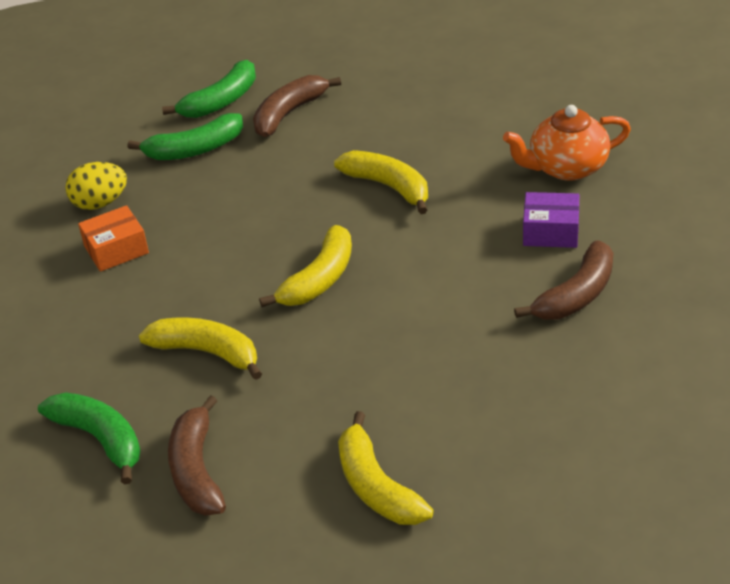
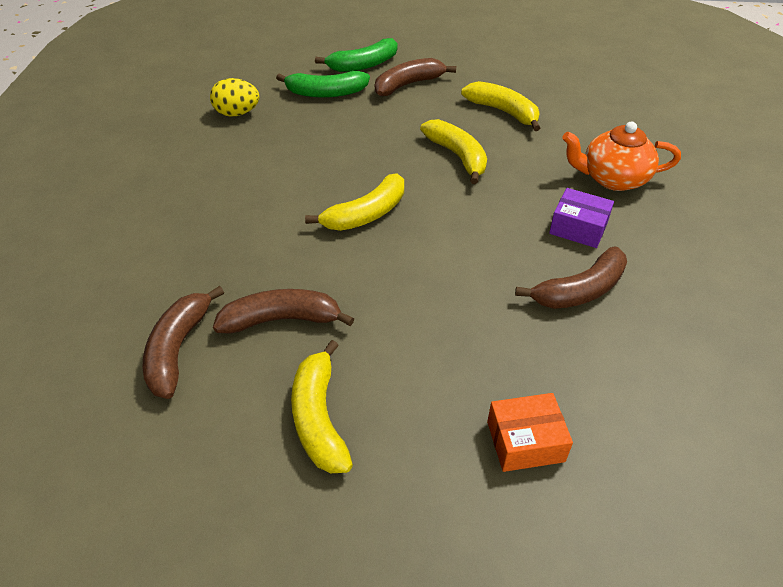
camera: 15 degrees right, 5 degrees up
(100, 439) = (122, 295): green banana -> none
(116, 249) = (228, 149): orange box -> orange box (525, 441)
(207, 352) = (246, 248): yellow banana -> yellow banana (503, 112)
(288, 411) = (282, 319): none -> brown banana

